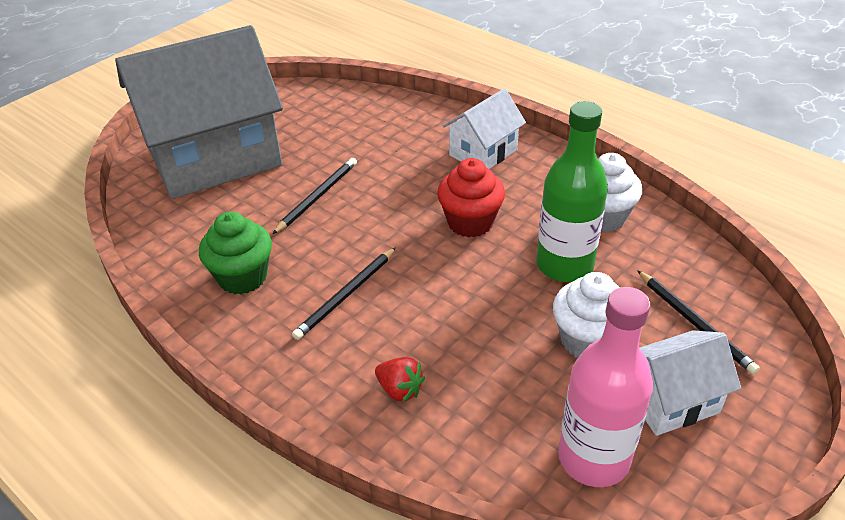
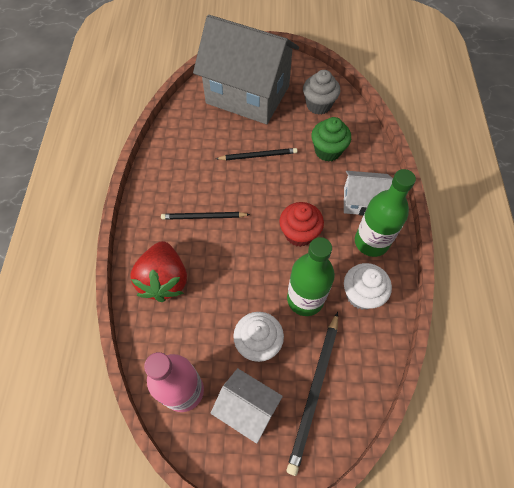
camera: 50 degrees right, 20 degrees up
(242, 277) = (181, 169): green cupcake -> green cupcake (327, 151)
(313, 113) = (318, 105): none -> grey cupcake
(400, 390) = (164, 280): red strawberry -> red strawberry, size x2.15
(542, 174) = (371, 242): none -> green bottle
(695, 323) = (314, 391): black pencil -> black pencil, size x1.54

